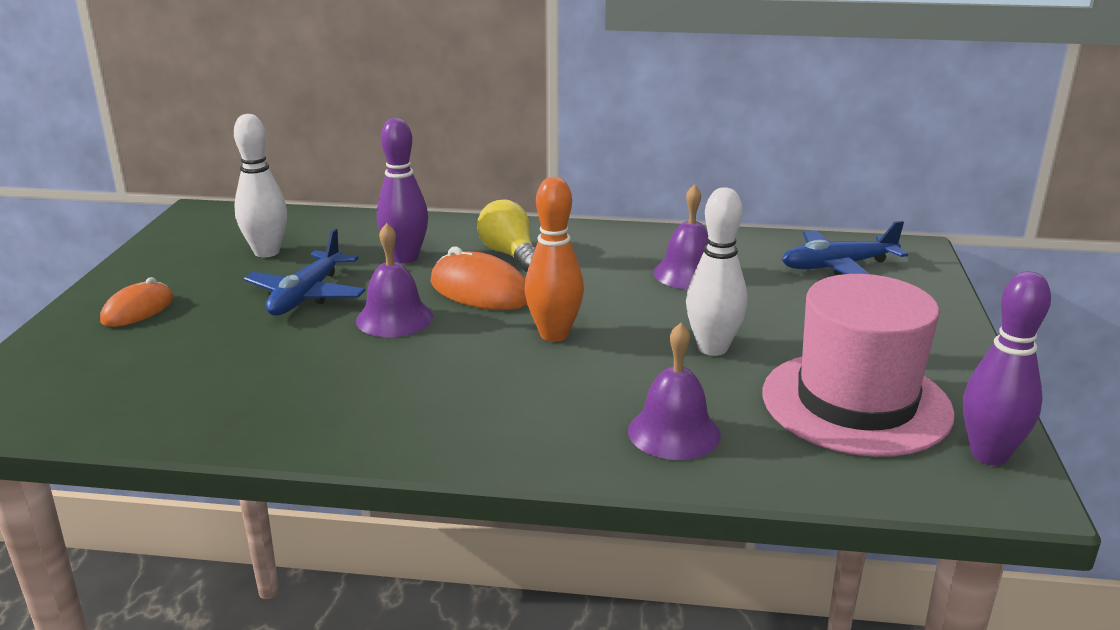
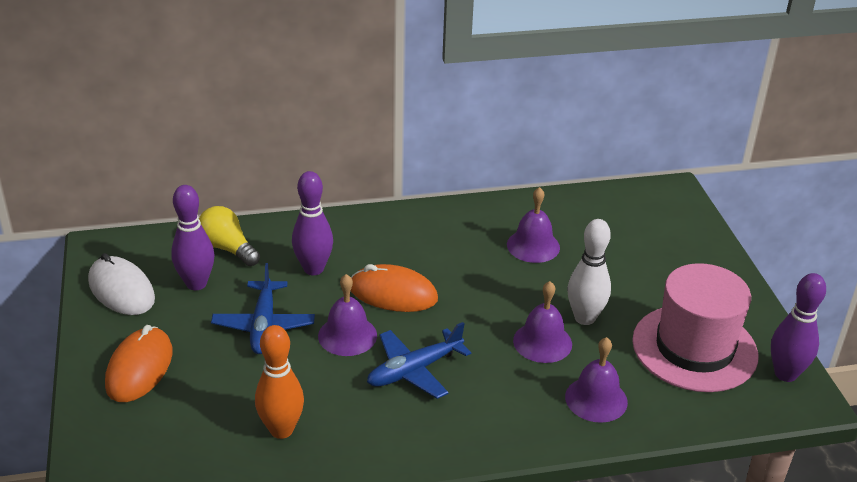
camera: 20 degrees left, 10 degrees up
(138, 310) = (139, 368): orange mouse -> orange mouse, size x1.52
(185, 246) = (121, 290): none -> white mouse
(266, 252) = (196, 283): white bowling pin -> purple bowling pin
(510, 255) = (392, 250): yellow light bulb -> yellow light bulb (227, 248)
(554, 334) = (472, 327): orange bowling pin -> orange bowling pin (281, 430)
(638, 362) = (542, 342): none -> purple bell
(837, 266) = (631, 218): blue plane -> blue plane (414, 370)

